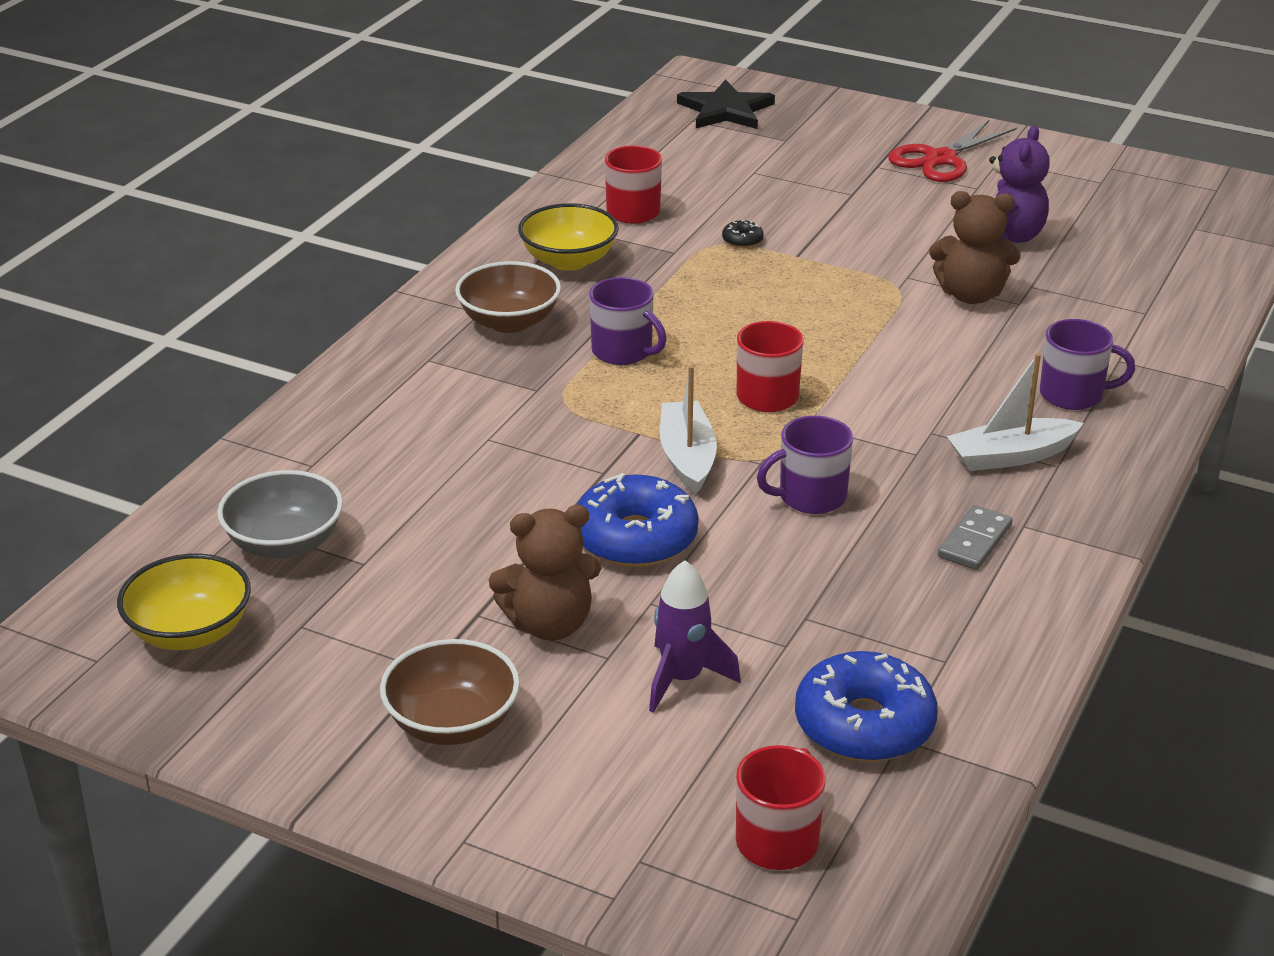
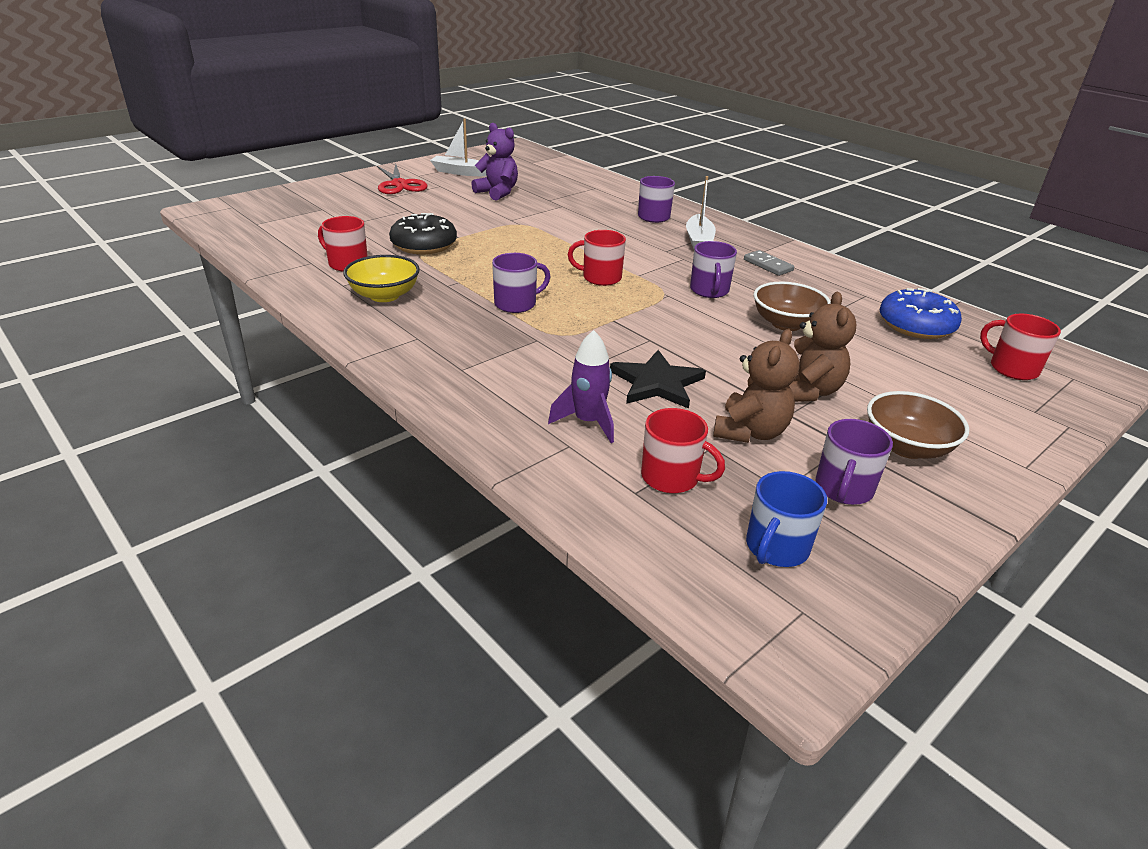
camera: 70 degrees left, 0 degrees up
(190, 632) = (776, 548): yellow bowl -> blue mug
(285, 543) = (671, 477): grey bowl -> red mug
(324, 673) = (843, 489): none -> purple mug
(509, 322) = (442, 331): brown bowl -> brown bowl (786, 324)
(635, 538) = (726, 345): blue donut -> none
(682, 679) = (870, 362): purple rocket -> purple rocket (588, 422)
(687, 457) = (650, 312): white boat -> white boat (460, 172)
(726, 110) = (260, 213): black star -> black star (657, 383)
(742, 240) = (424, 245): black donut -> black donut, size x2.42
(971, 295) = (544, 212): brown teddy bear -> brown teddy bear (750, 432)

